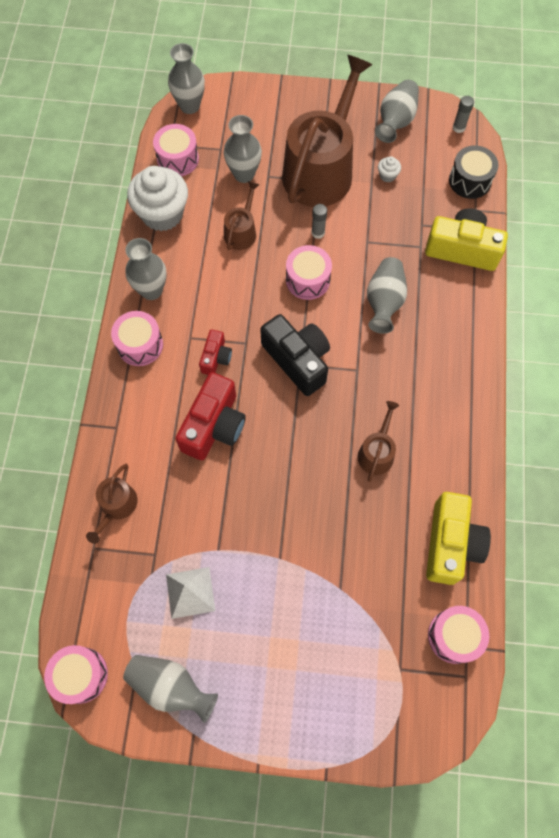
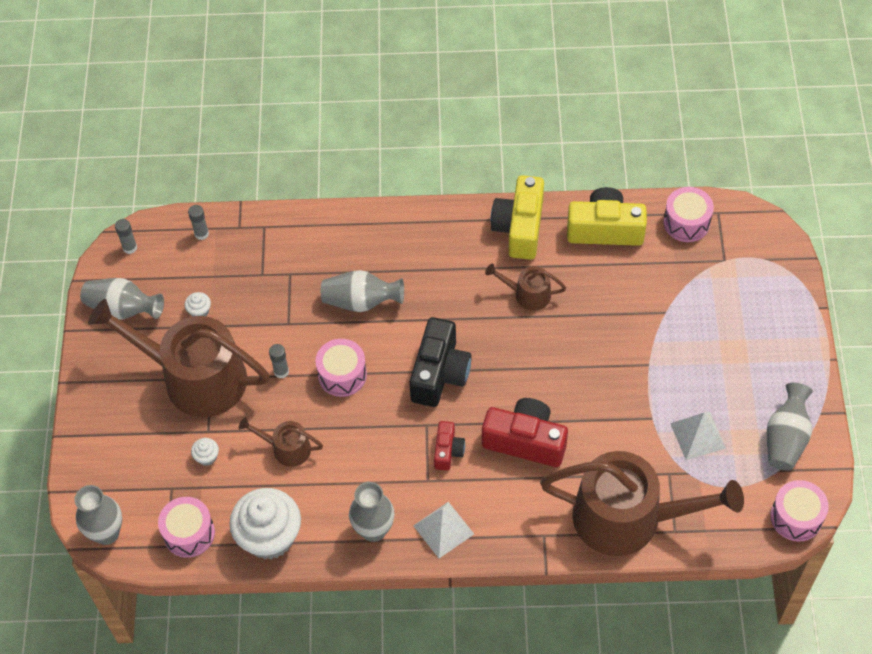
camera: 95 degrees left, 10 degrees down
(116, 506) = (628, 517): brown watering can -> brown watering can, size x2.23
(140, 345) = (443, 529): pink drum -> white pyramid
(216, 358) = (448, 451): red camera -> red camera turned 90 degrees clockwise
(244, 174) = (207, 457): grey vase -> white cupcake
(298, 360) = (439, 373): black camera -> black camera turned 150 degrees clockwise
(462, 249) = (290, 236): yellow camera -> yellow camera (519, 228)
(470, 181) = (201, 234): black drum -> grey glue stick

